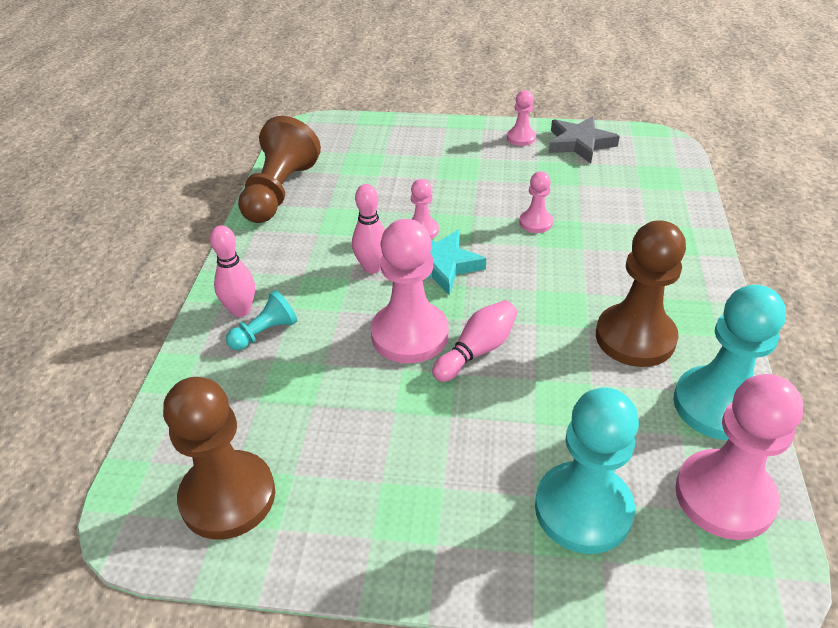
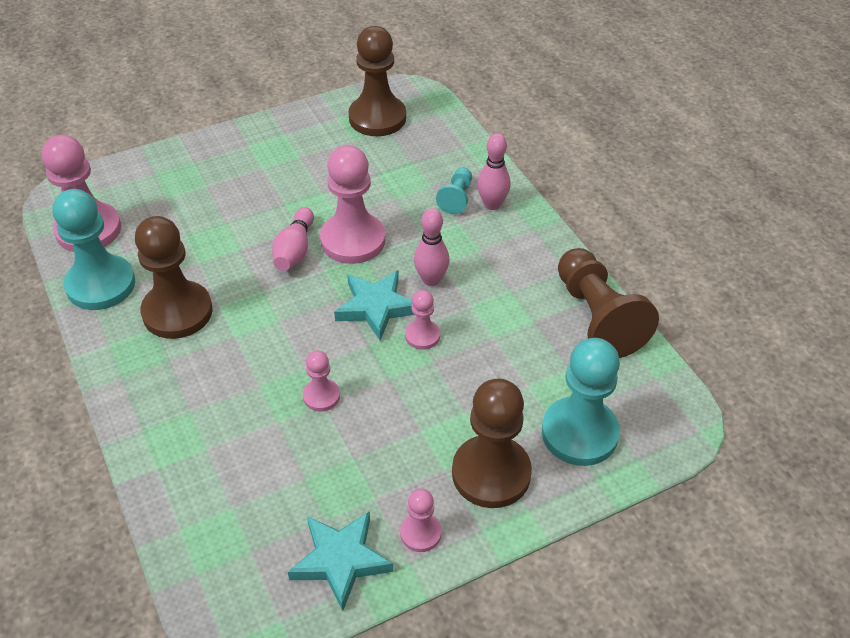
camera: 145 degrees right, 5 degrees up
(452, 146) = (491, 473): none -> brown pawn
(579, 143) = (341, 560): grey star -> turquoise star
(583, 509) = (174, 190): turquoise pawn -> turquoise pawn (579, 433)

